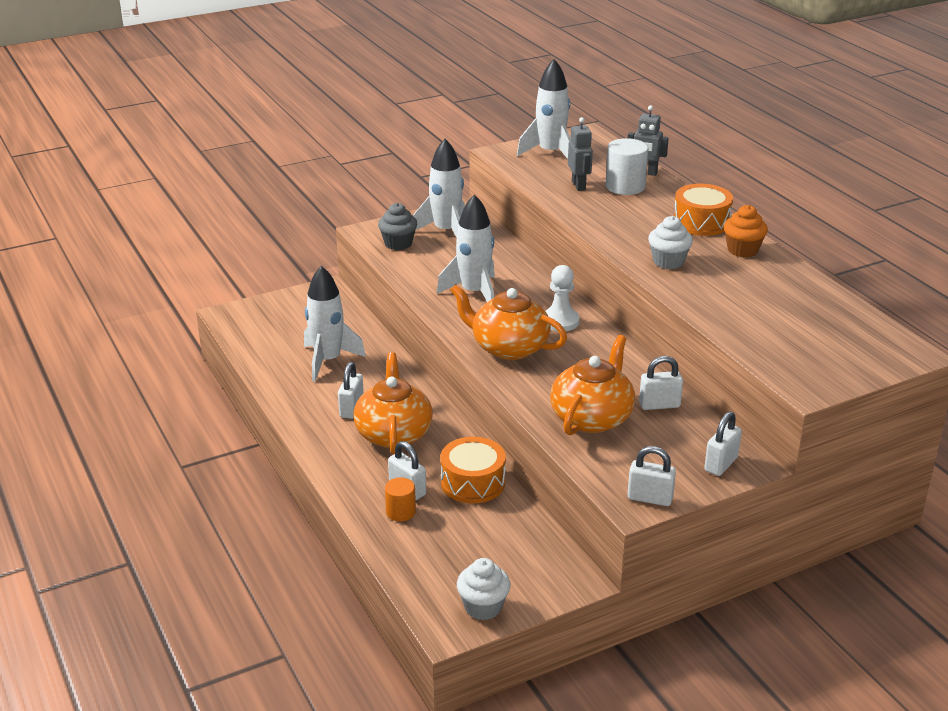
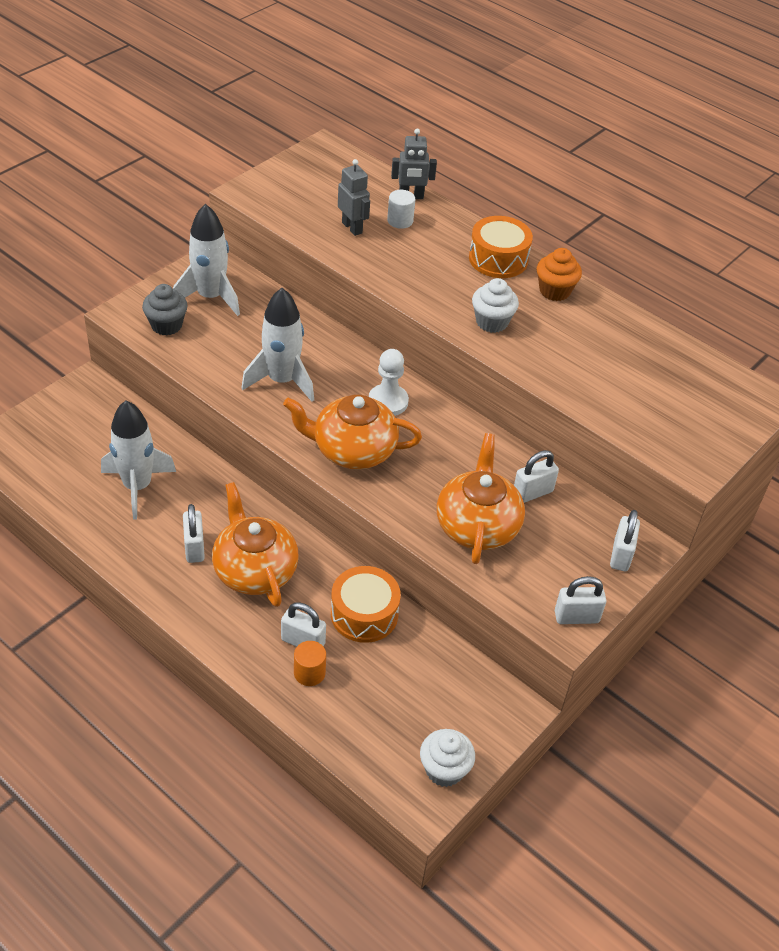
camera: 25 degrees left, 15 degrees up
(550, 153) = (300, 184): white rocket -> none
(625, 186) = (400, 221): white cylinder -> white cylinder, size x0.60

